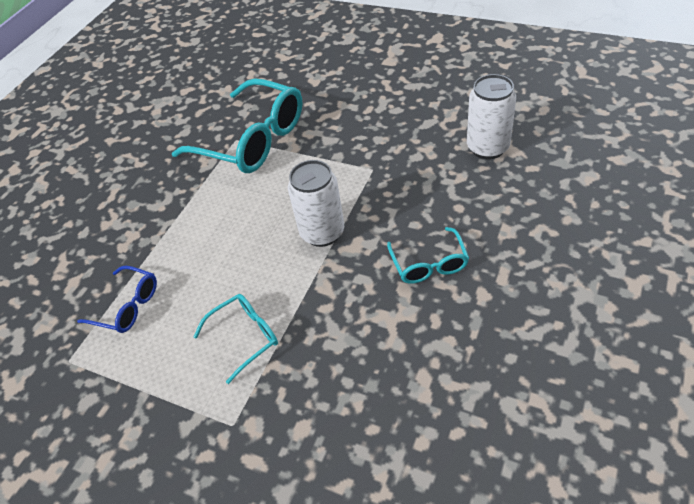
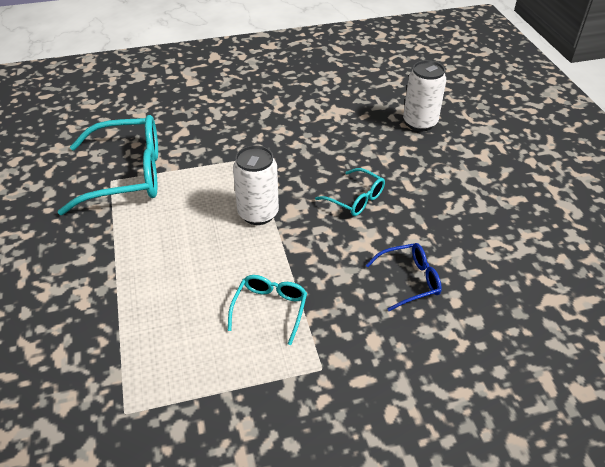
camera: 45 degrees left, 5 degrees down
(128, 306) = (140, 343): blue glasses -> blue glasses (410, 280)
(487, 148) = (323, 114): white can -> white can (420, 123)

